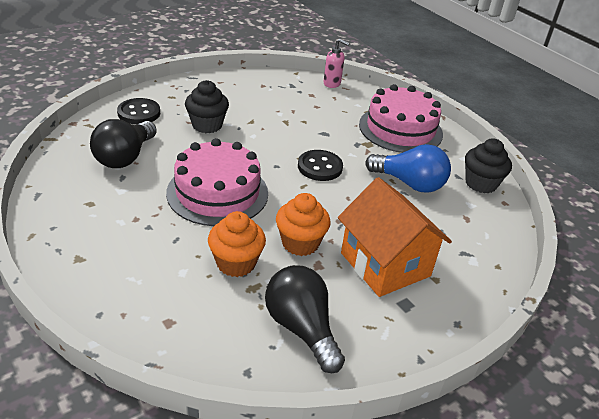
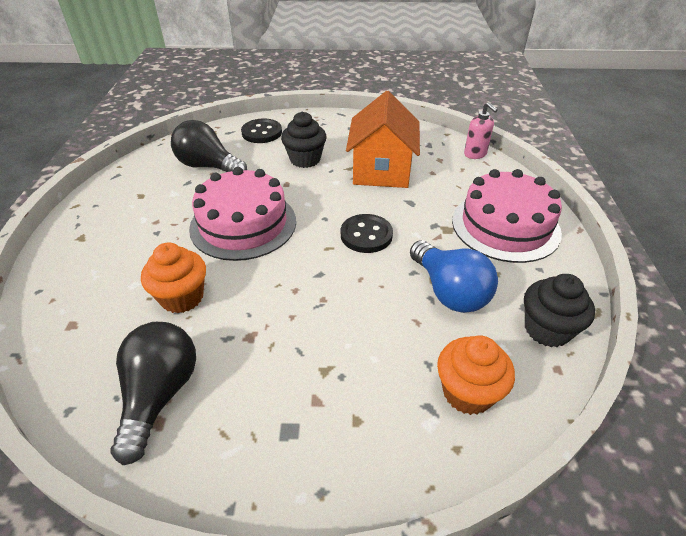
camera: 40 degrees right, 5 degrees up
(125, 157) = (208, 166): black light bulb -> black light bulb turned 60 degrees clockwise
(300, 243) = (259, 305): orange cupcake -> orange cupcake (467, 392)
(385, 264) = (318, 371): orange house -> orange house (381, 170)

